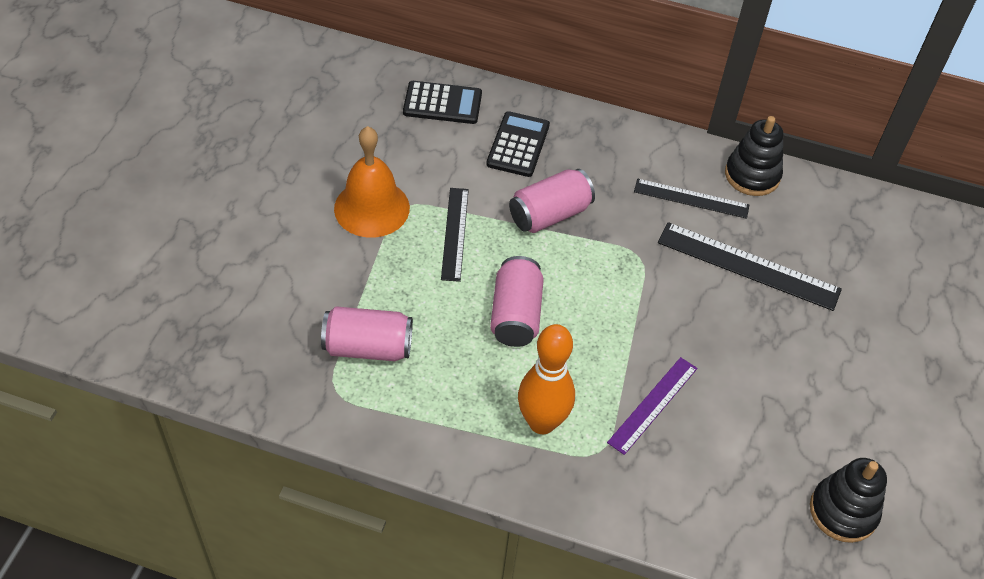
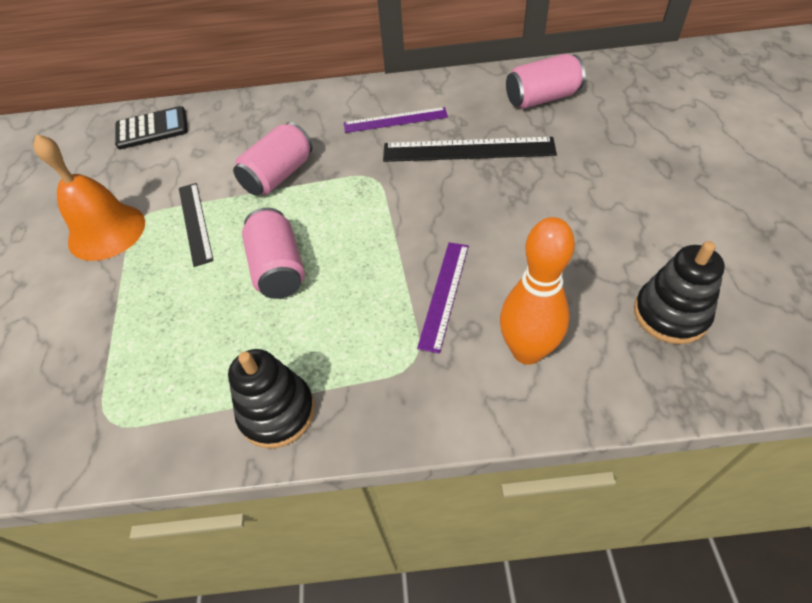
camera: 15 degrees left, 0 degrees up
(368, 347) = (134, 360): pink can -> pink can (542, 98)
(518, 145) = (230, 135): black calculator -> none
(542, 422) = (343, 357): orange bowling pin -> orange bowling pin (527, 351)
(691, 199) = (395, 120): black ruler -> purple ruler
(752, 175) = (436, 87): black stacking toy -> black stacking toy (277, 412)

